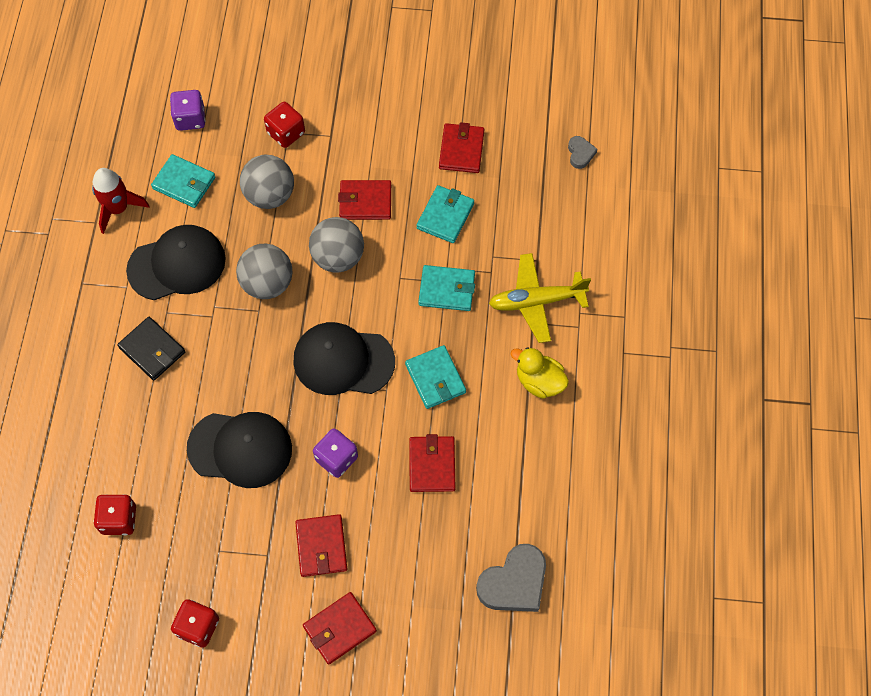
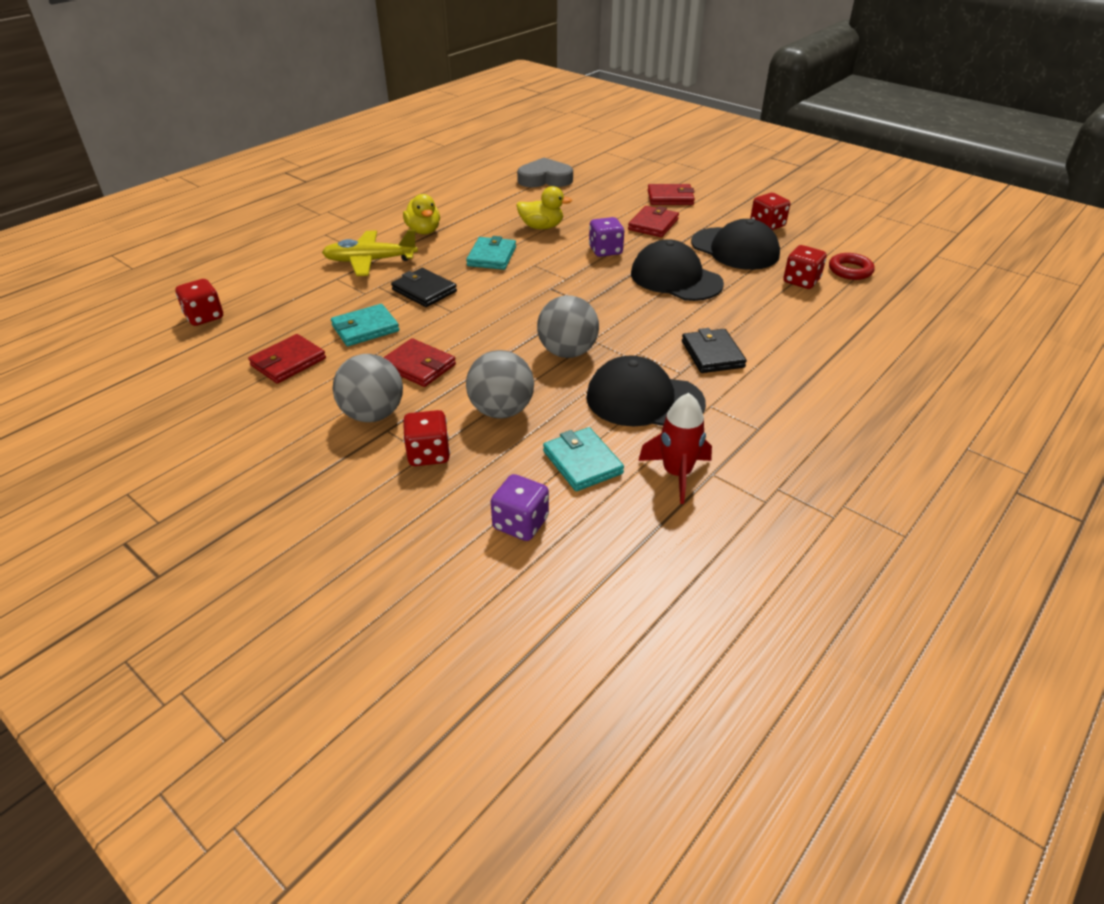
camera: 145 degrees left, 25 degrees down
(77, 573) = (850, 270): none -> red ring
(338, 257) = (487, 342): grey ball -> grey ball (373, 414)
(343, 361) = (550, 288): black cap -> black cap (735, 249)
(432, 465) = (541, 227): red wallet -> yellow duck
(447, 290) = (424, 291): turquoise wallet -> black wallet
(536, 301) = (370, 261): yellow plane -> yellow plane turned 150 degrees clockwise
(580, 153) = (204, 317): grey heart -> red dice

